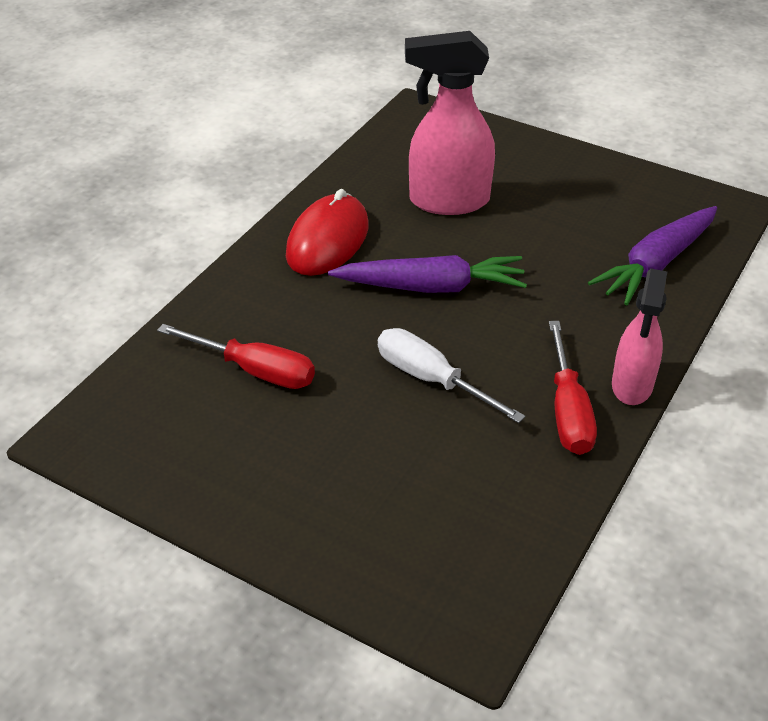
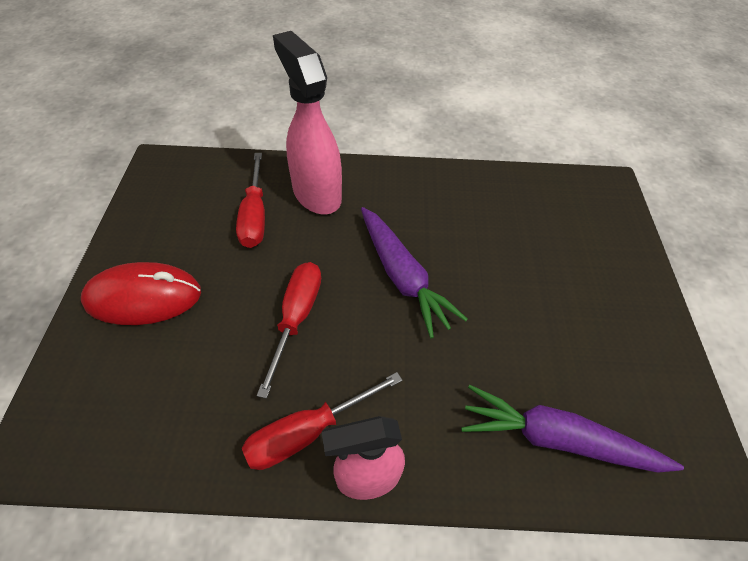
camera: 60 degrees right, 10 degrees up
(327, 240) = (411, 197): red mouse -> red mouse (143, 297)
(431, 379) = (296, 318): white screwdriver -> red screwdriver
(448, 201) = (513, 246): pink spray bottle -> pink spray bottle (316, 193)

